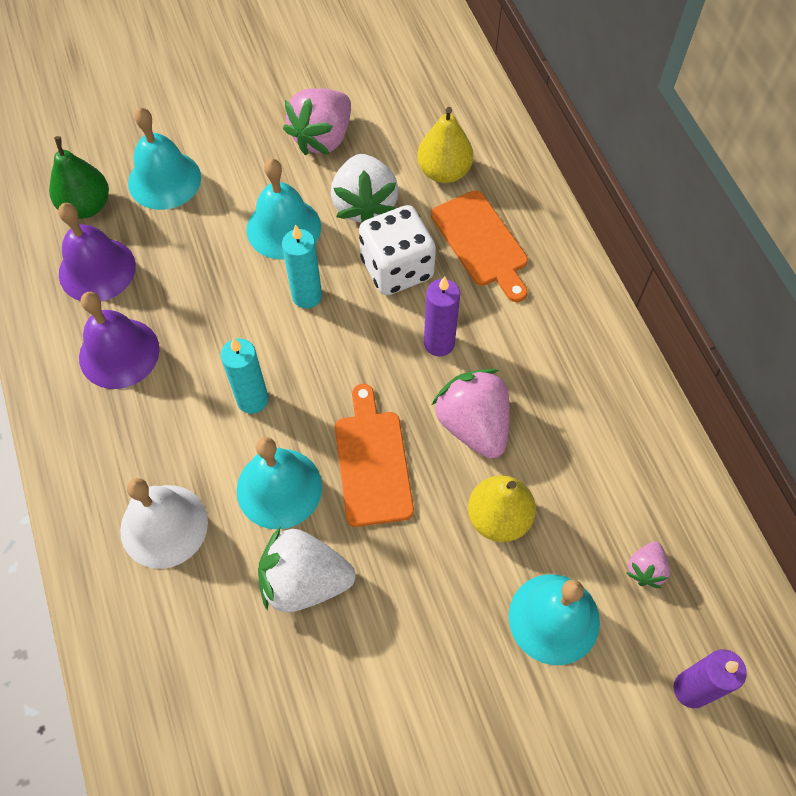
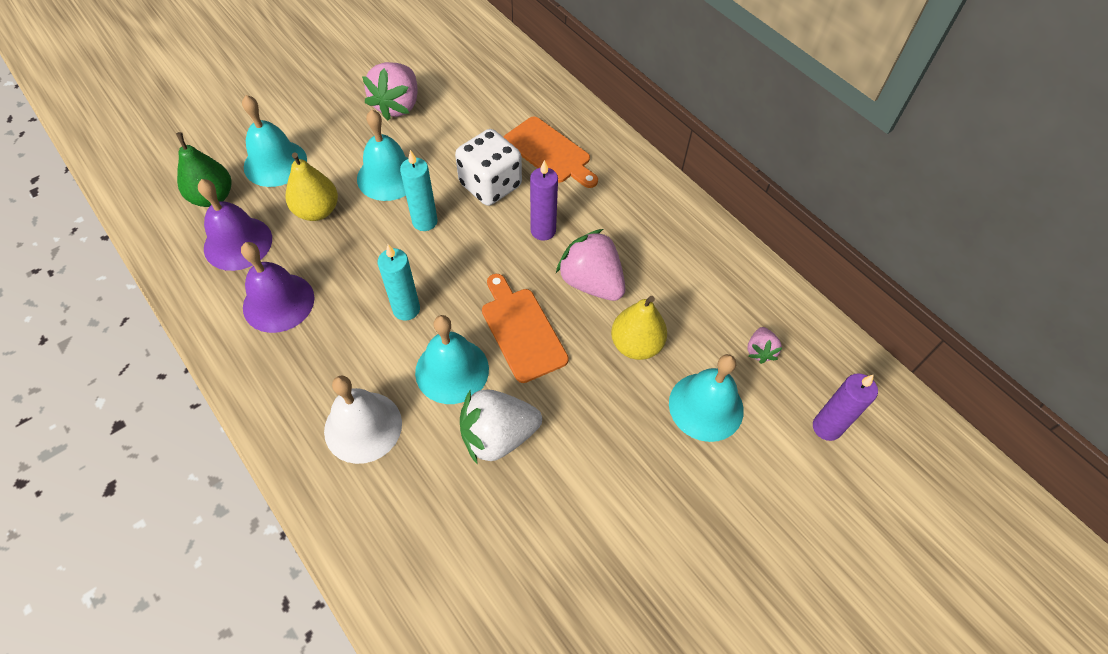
camera: 20 degrees left, 5 degrees down
(364, 205) = (448, 146): white strawberry -> none
(444, 171) = (502, 109): yellow pear -> yellow pear (317, 211)

